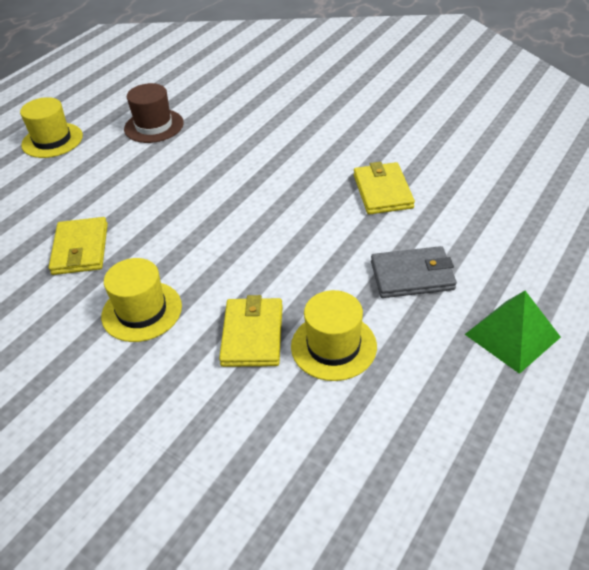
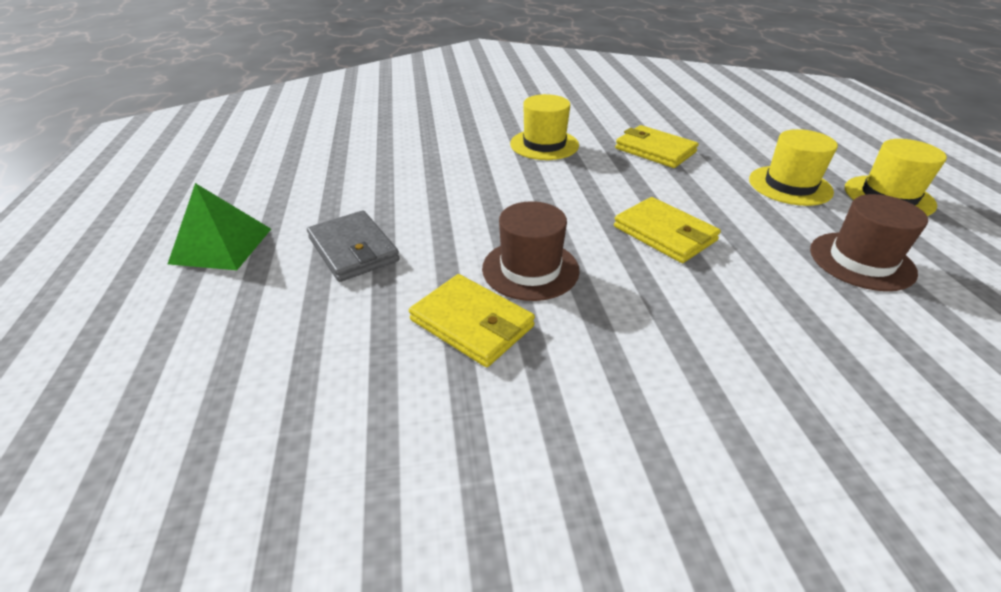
camera: 135 degrees right, 5 degrees down
(252, 335) = (449, 164): yellow wallet -> yellow wallet (664, 234)
(317, 203) = (530, 269): none -> brown hat
(333, 346) = (381, 181): yellow hat -> yellow hat (790, 185)
(412, 276) = (353, 250): grey wallet -> grey wallet turned 75 degrees counterclockwise

